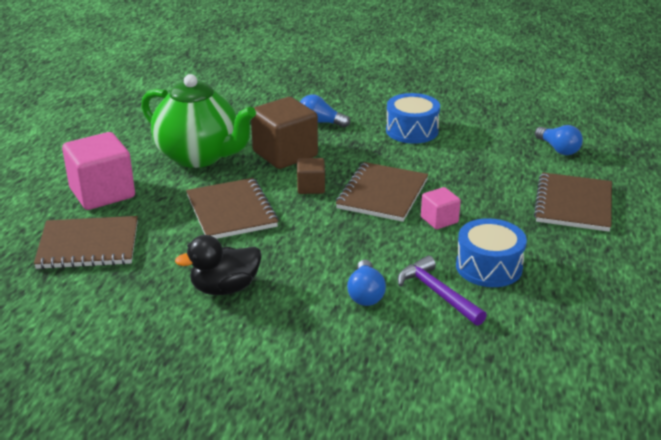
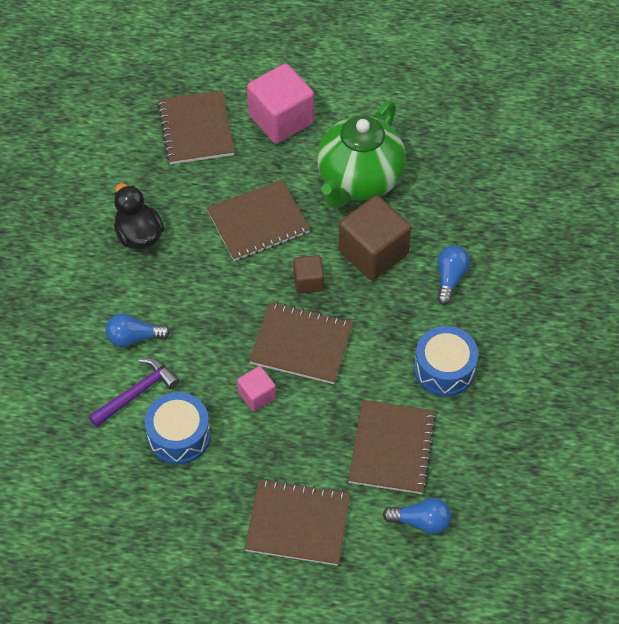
camera: 85 degrees right, 25 degrees up
(490, 157) = (391, 448): none -> brown notebook
(558, 149) = (420, 521): blue light bulb -> blue light bulb turned 135 degrees counterclockwise

